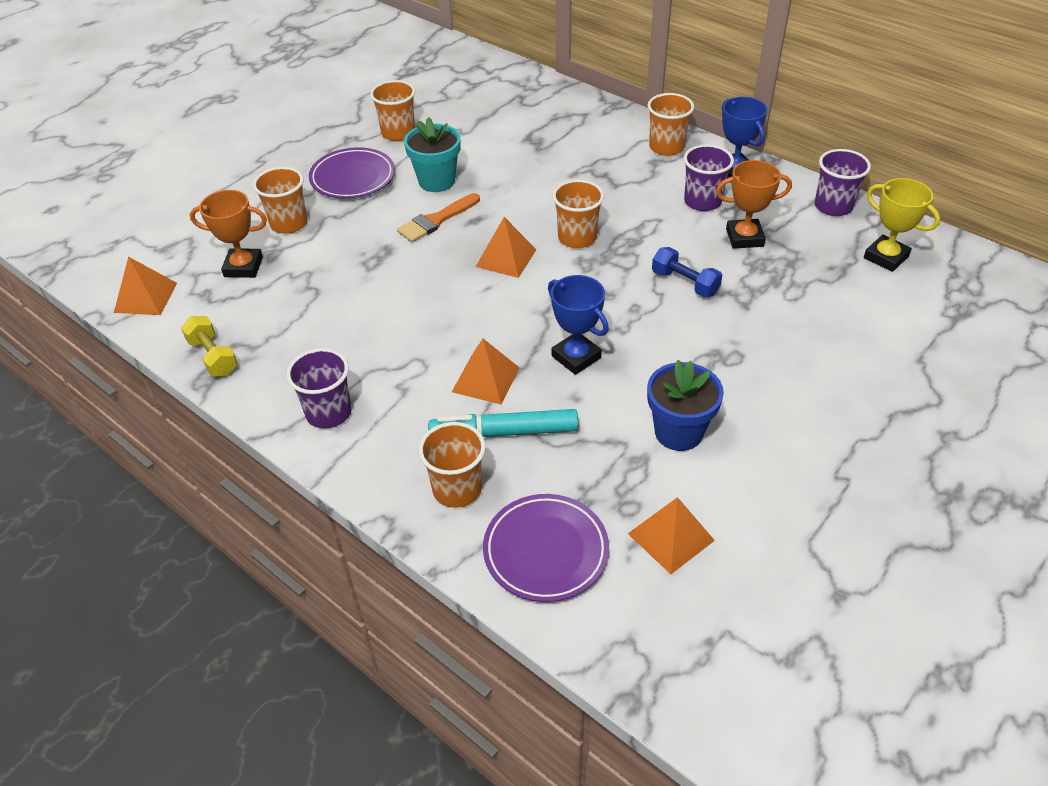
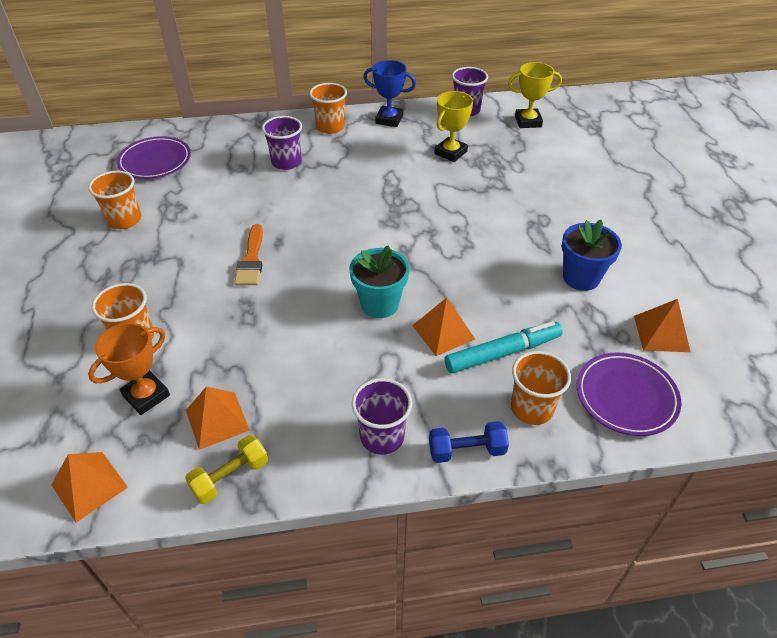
camera: 50 degrees left, 0 degrees up
(213, 357) = (230, 477): yellow dumbbell -> yellow dumbbell turned 45 degrees counterclockwise
(353, 178) = (137, 272): purple plate -> purple plate (155, 161)
(436, 181) = (209, 234): turquoise flower pot -> turquoise flower pot (379, 304)
(504, 432) = (502, 353): turquoise marker -> turquoise marker turned 150 degrees counterclockwise
(506, 258) = (337, 251): orange pyramid -> orange pyramid (217, 420)
(576, 357) = (470, 279): blue trophy -> none
(577, 238) = (361, 211): orange cup -> none
(684, 283) = (460, 197): blue dumbbell -> blue dumbbell (466, 450)
(702, 201) = (398, 146): purple cup -> purple cup (286, 162)
(744, 238) = (450, 153): orange trophy -> yellow trophy

